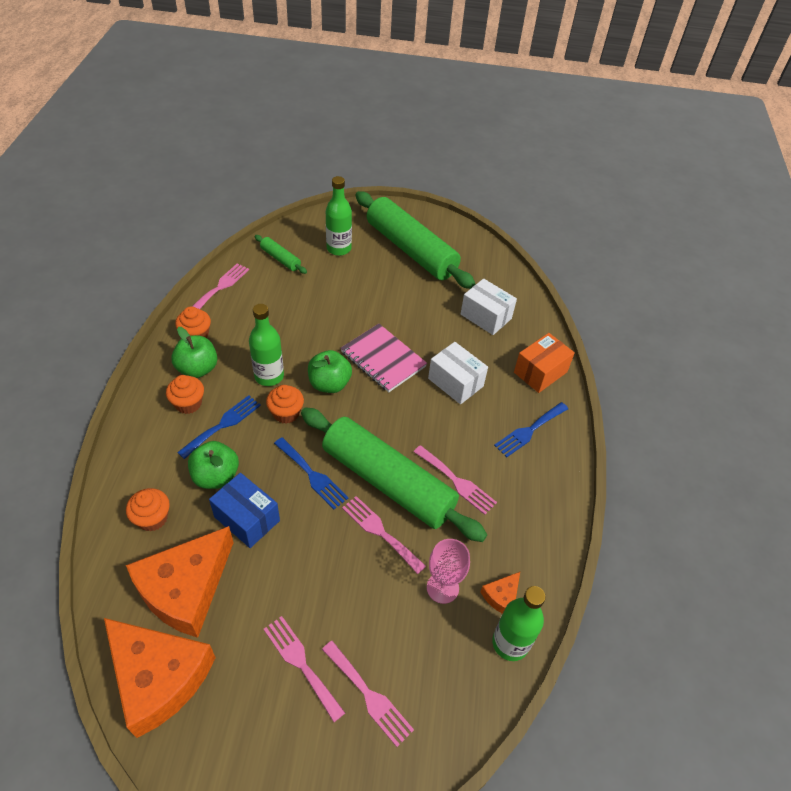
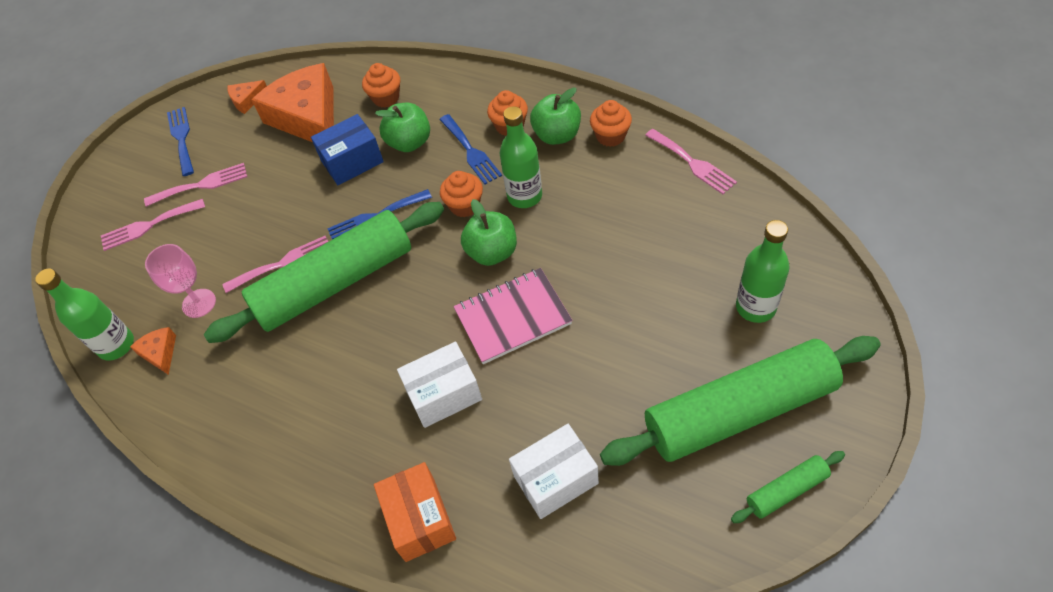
camera: 120 degrees right, 5 degrees up
(159, 677) = (247, 100): orange cheese -> orange cheese, size x0.42
(280, 259) = (741, 231): green rolling pin -> green rolling pin (786, 490)
(457, 481) = (302, 351): pink fork -> none
(529, 431) = (331, 461): blue fork -> blue fork (181, 138)

